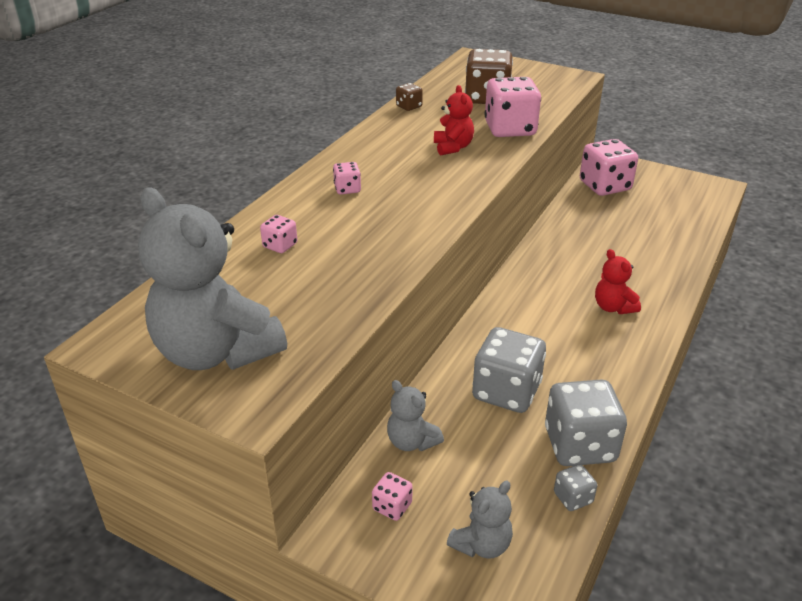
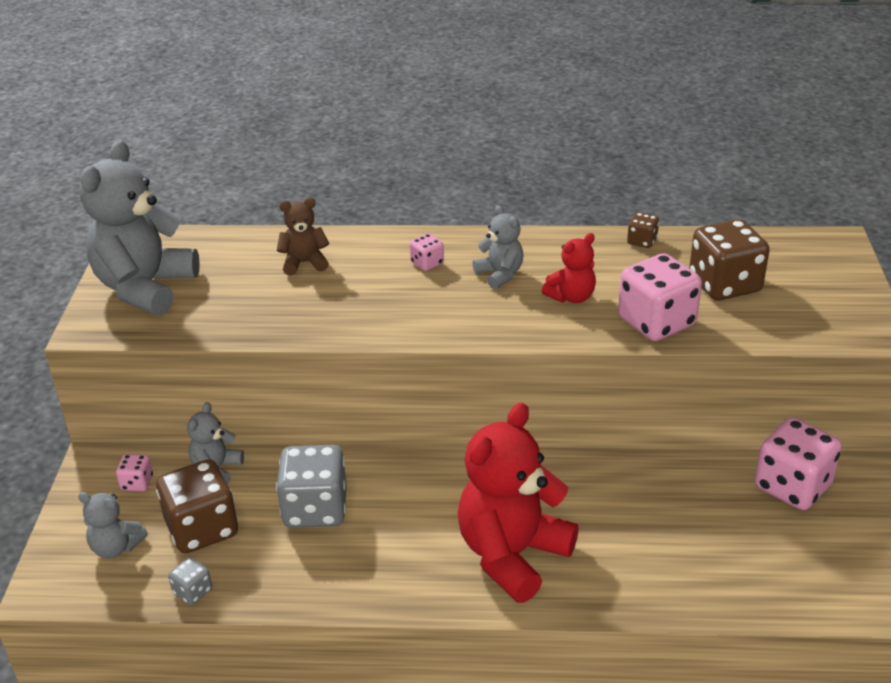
camera: 65 degrees right, 0 degrees up
(280, 245) = (304, 263): pink dice -> brown teddy bear
(396, 165) = (500, 274): none -> grey teddy bear
(490, 471) = (202, 529): none -> brown dice
(580, 445) = (265, 580): grey dice -> none
(613, 307) = (512, 555): red teddy bear -> red teddy bear, size x2.07

